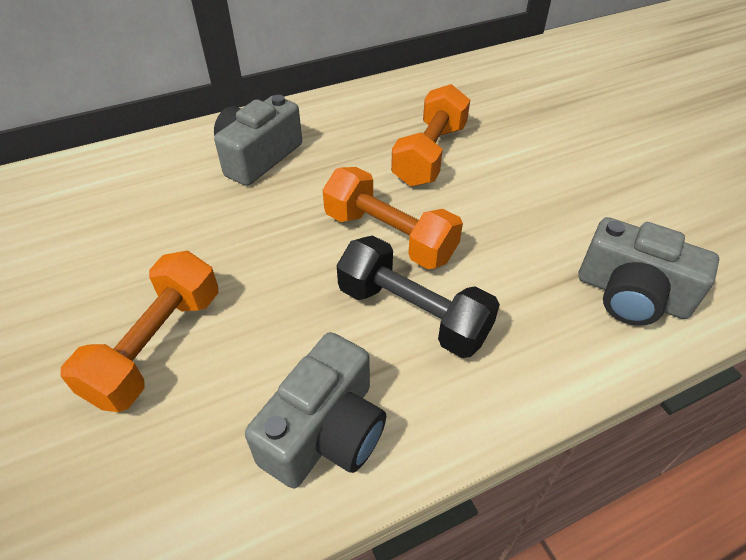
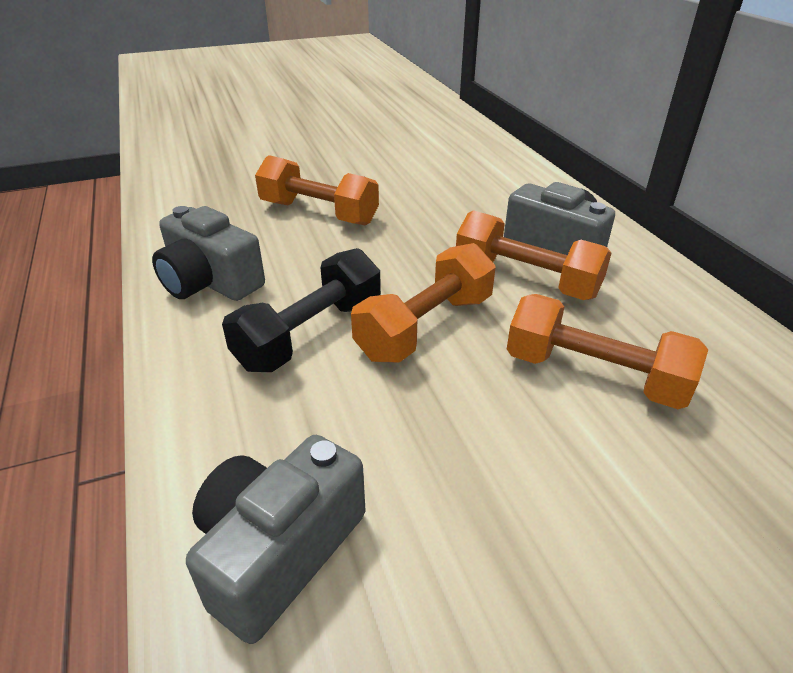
camera: 95 degrees right, 10 degrees down
(314, 178) = (526, 280): none -> orange dumbbell

